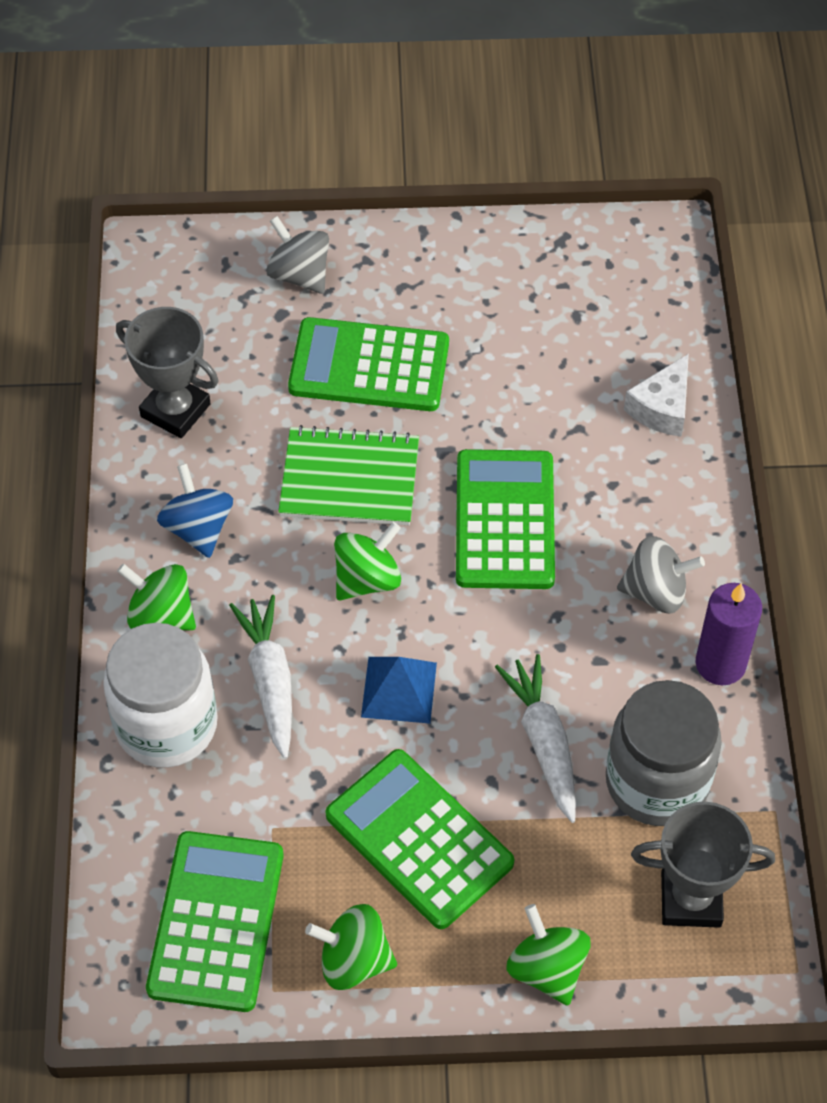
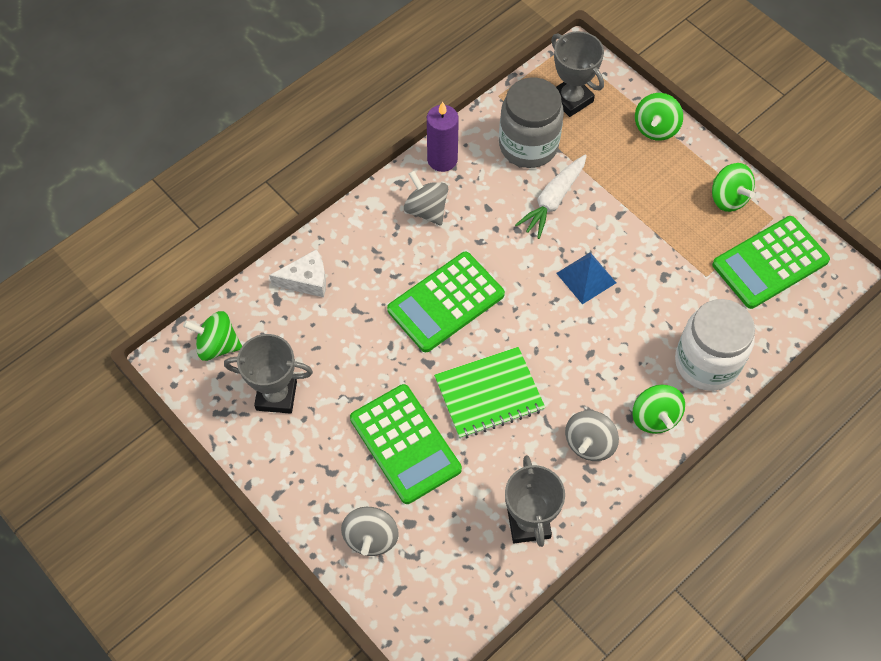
camera: 130 degrees left, 5 degrees up
(198, 528) = (589, 443): blue spinning top -> grey spinning top
(270, 681) = (638, 336): white carrot -> none
(349, 479) = (489, 394): green notebook -> green notebook turned 75 degrees counterclockwise
(367, 579) = (540, 338): green spinning top -> green spinning top (217, 345)
(419, 839) = (650, 214): green calculator -> none
(536, 294) = (276, 395): none -> grey trophy

